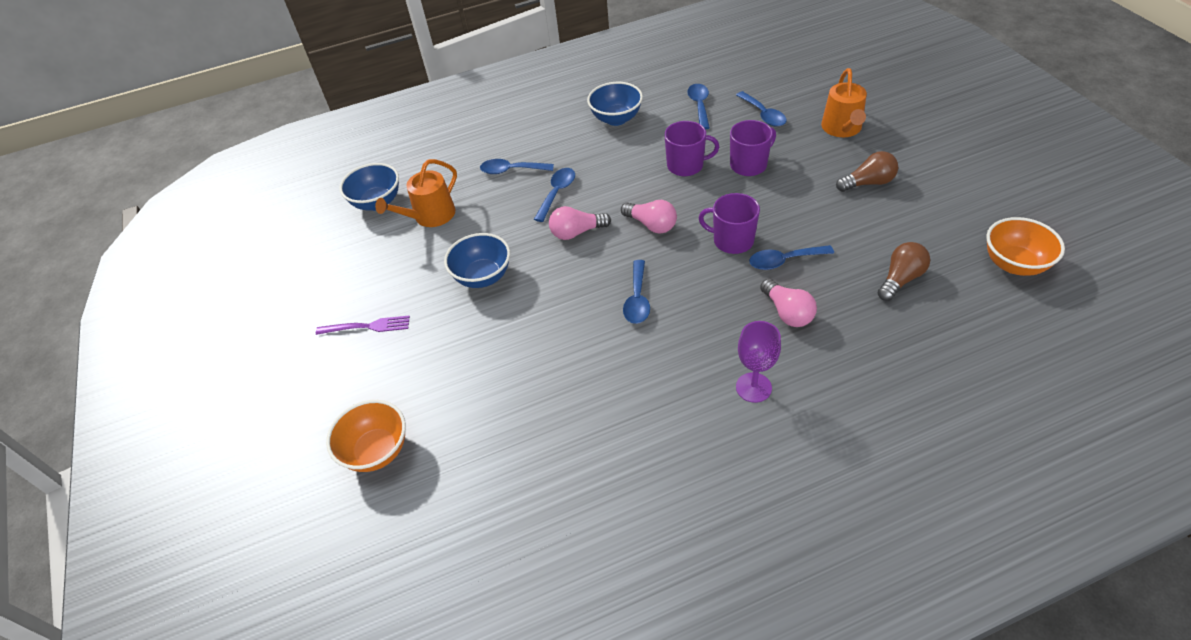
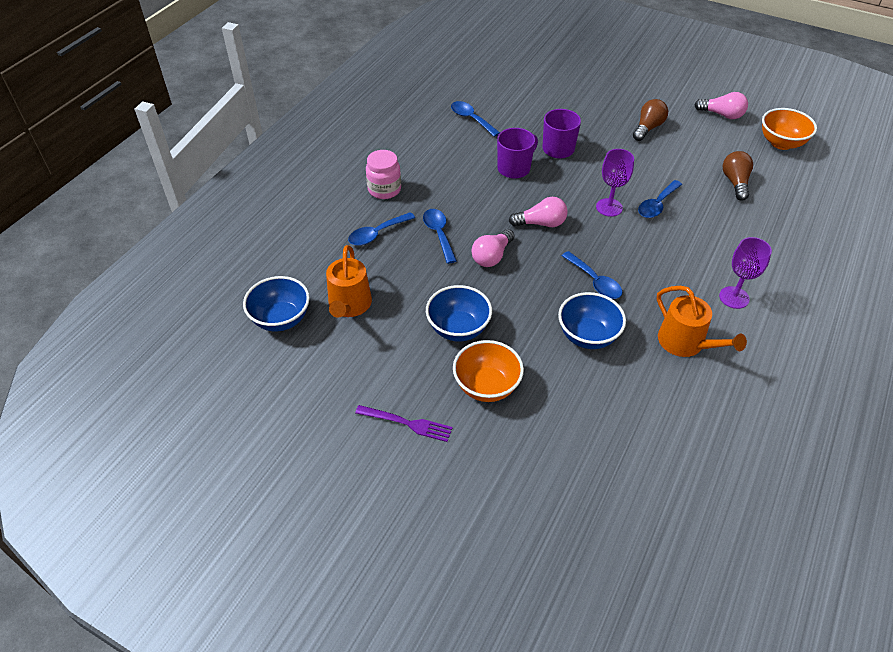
camera: 45 degrees left, 0 degrees up
(367, 326) = (407, 423): purple fork -> purple fork turned 60 degrees clockwise
(377, 451) = (540, 509): orange bowl -> orange bowl (486, 386)
(558, 137) = (384, 189): none -> pink jar
(616, 119) = (417, 155): blue bowl -> blue bowl (587, 336)
(732, 240) = (609, 207): purple mug -> purple goblet
(763, 114) = (526, 108): blue spoon -> none
(787, 312) = (697, 238): pink light bulb -> pink light bulb (721, 115)
(842, 128) = (590, 97): orange watering can -> orange watering can (685, 343)

